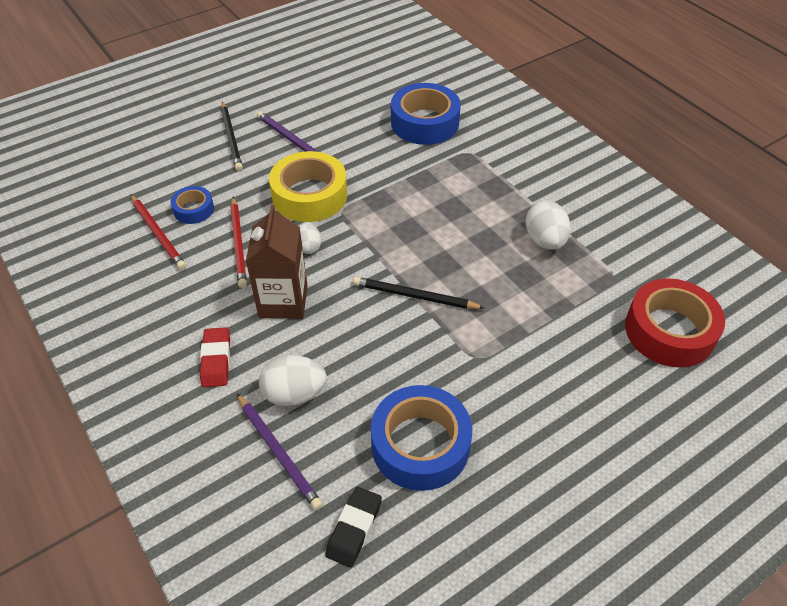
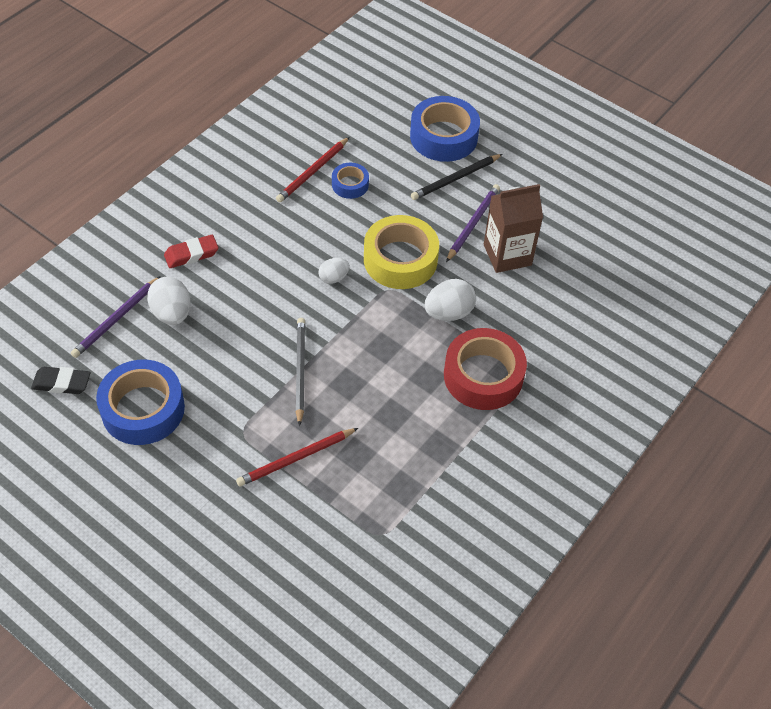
camera: 70 degrees right, 5 degrees up
(238, 244) = (320, 228): red pencil -> red pencil (296, 459)
(283, 301) = (264, 278): brown carton -> brown carton (507, 255)
(425, 123) = (552, 325): blue tape -> blue tape (443, 137)
(545, 240) = (410, 465): white egg -> white egg (448, 313)
(669, 331) = (321, 591): red tape -> red tape (483, 376)

